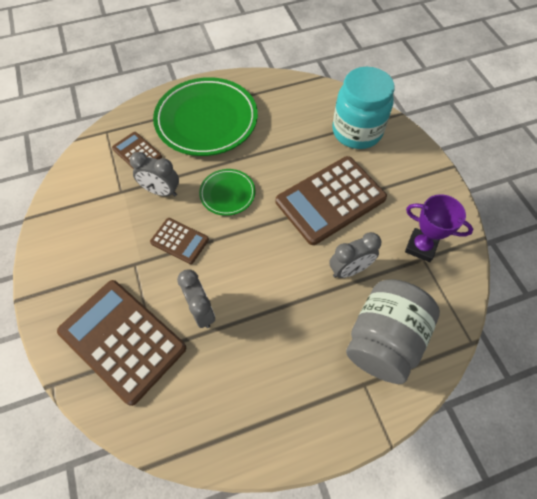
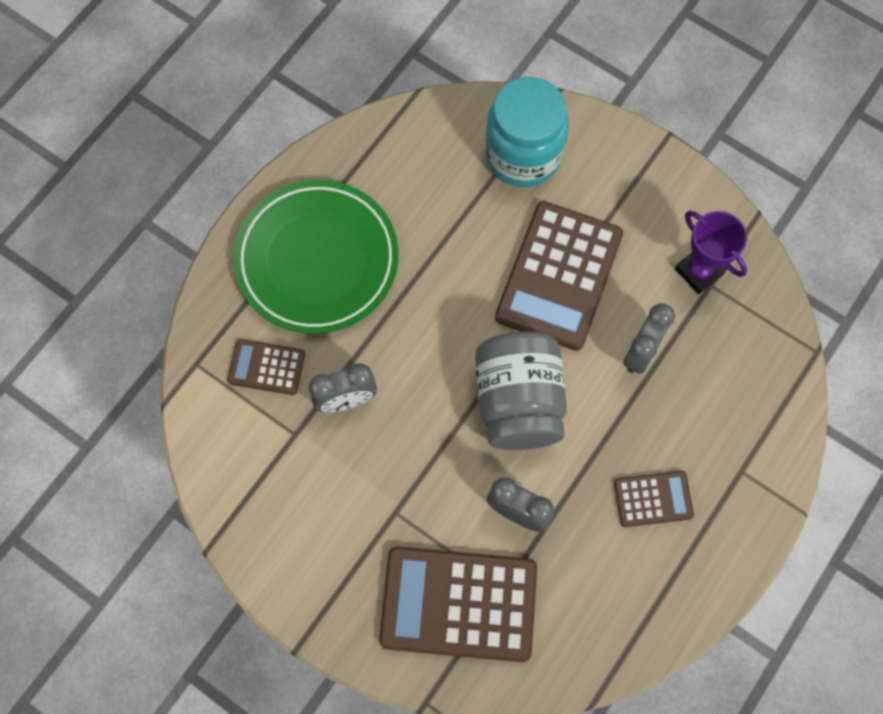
camera: 35 degrees left, 10 degrees up
(179, 241) = (424, 448): brown calculator -> brown calculator (653, 499)
(227, 194) = (431, 349): green plate -> none
(383, 340) = (729, 409): grey jar -> grey jar (518, 402)
(421, 247) = (699, 271): purple trophy -> purple trophy turned 60 degrees clockwise

